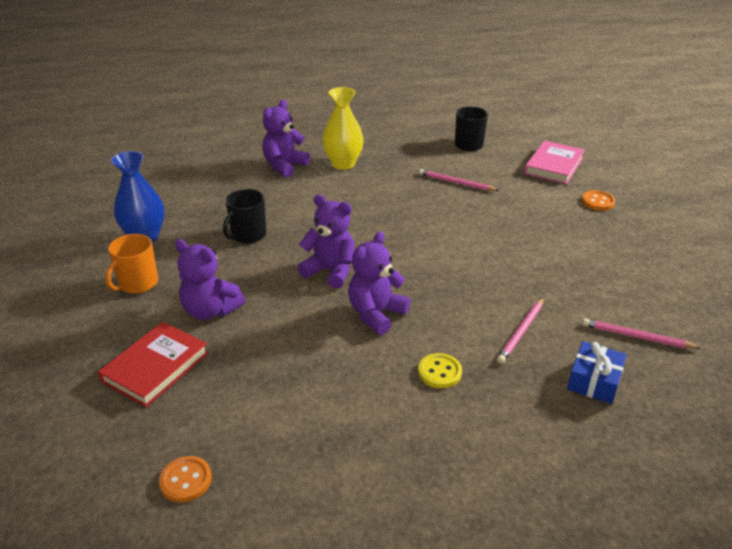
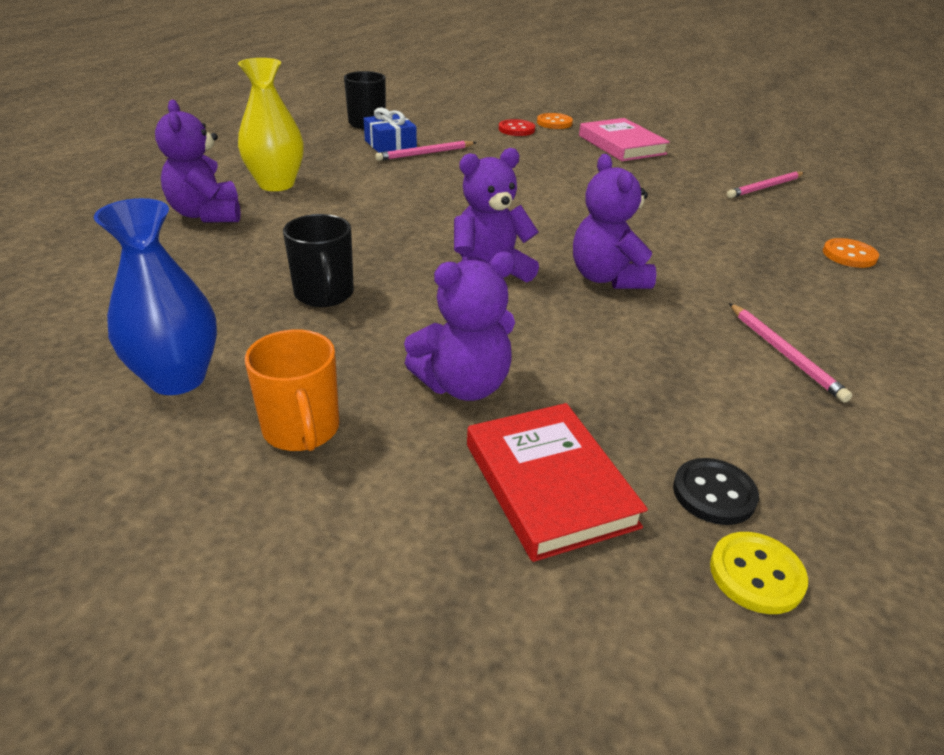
camera: 55 degrees left, 0 degrees up
(186, 480) = (838, 541): orange button -> orange button (849, 255)
(191, 424) = (714, 493): none -> black button
(439, 372) = (743, 284): yellow button -> yellow button (756, 574)
(521, 332) = (714, 224): pink pencil -> pink pencil (784, 354)
(554, 166) = (470, 113): pink book -> pink book (621, 145)
(556, 194) = (516, 129): none -> red button
(594, 381) = (812, 225): blue gift -> blue gift (390, 145)

